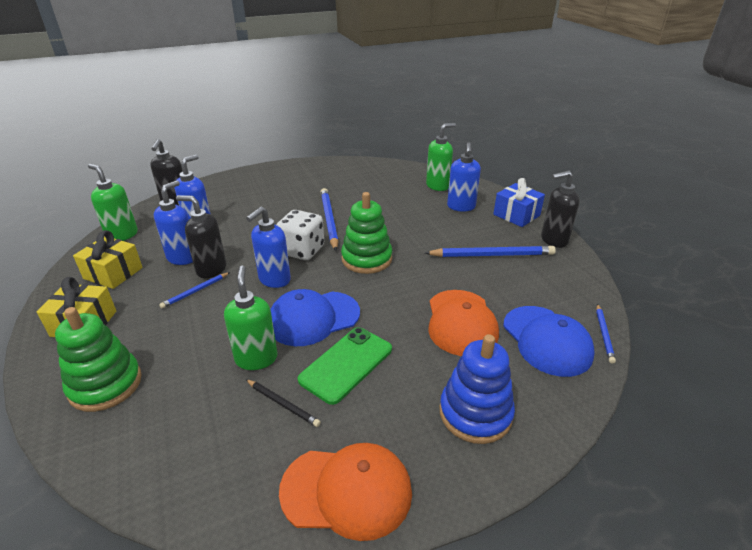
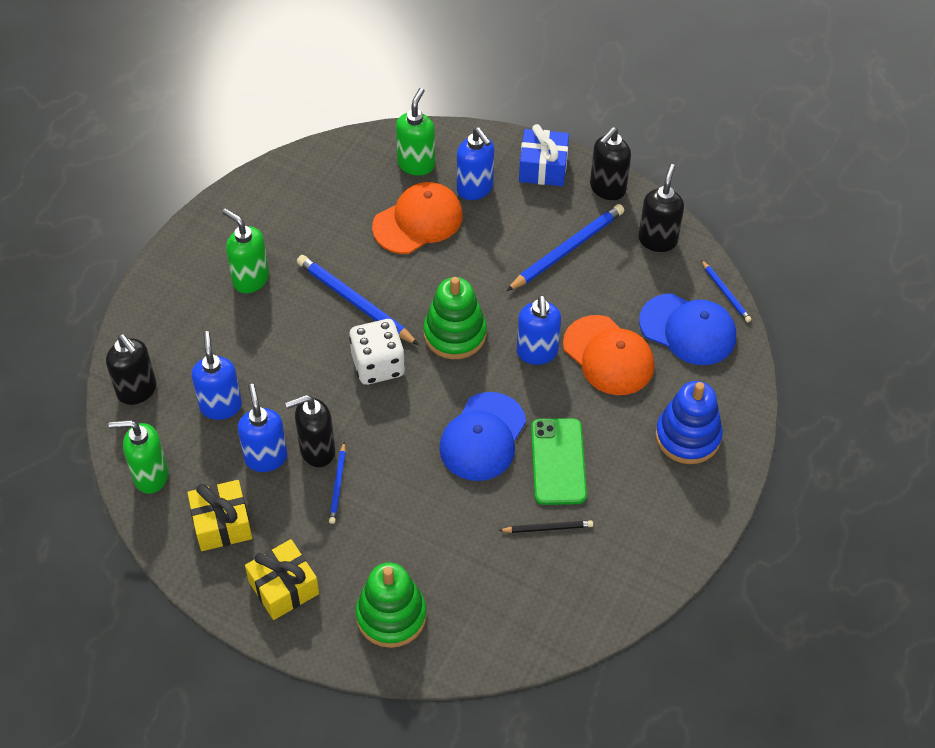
camera: 40 degrees left, 20 degrees up
(256, 358) = (481, 507): green soap dispenser -> green soap dispenser (250, 279)
(274, 280) = (396, 420): blue soap dispenser -> blue soap dispenser (537, 353)
(347, 491) = (656, 552): orange cap -> orange cap (418, 221)
(569, 279) = (657, 240): none -> black soap dispenser

